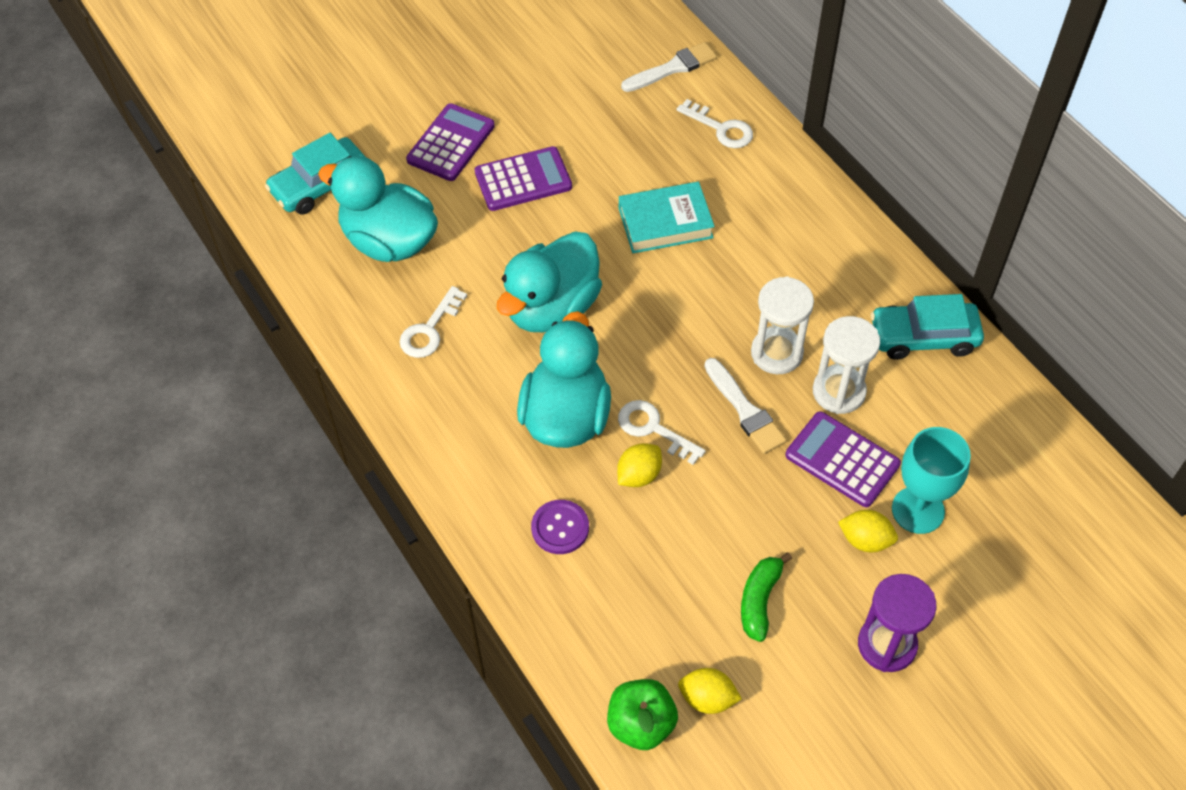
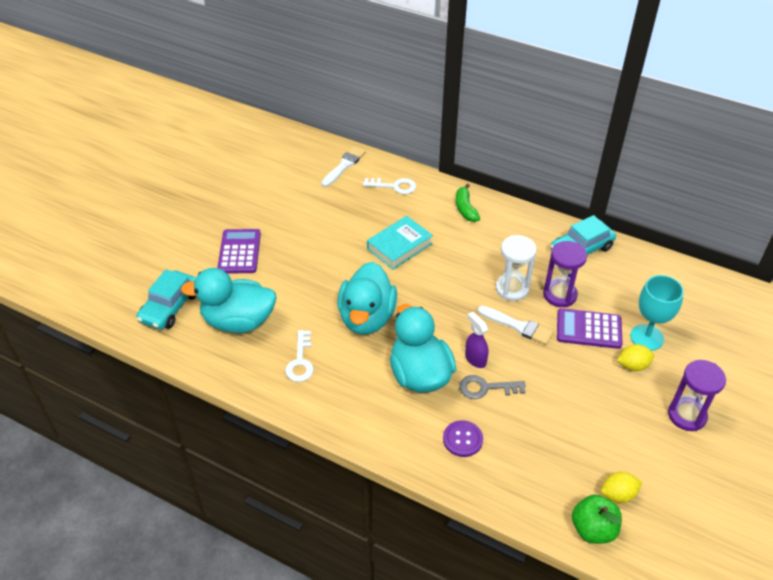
camera: 30 degrees left, 10 degrees down
(523, 180) = (299, 255): purple calculator -> none
(639, 475) = (486, 388): yellow lemon -> grey key
(653, 429) = (475, 359): white key -> purple spray bottle
(759, 600) = (603, 425): green banana -> green banana (465, 208)
(838, 392) = (559, 295): white hourglass -> purple hourglass

